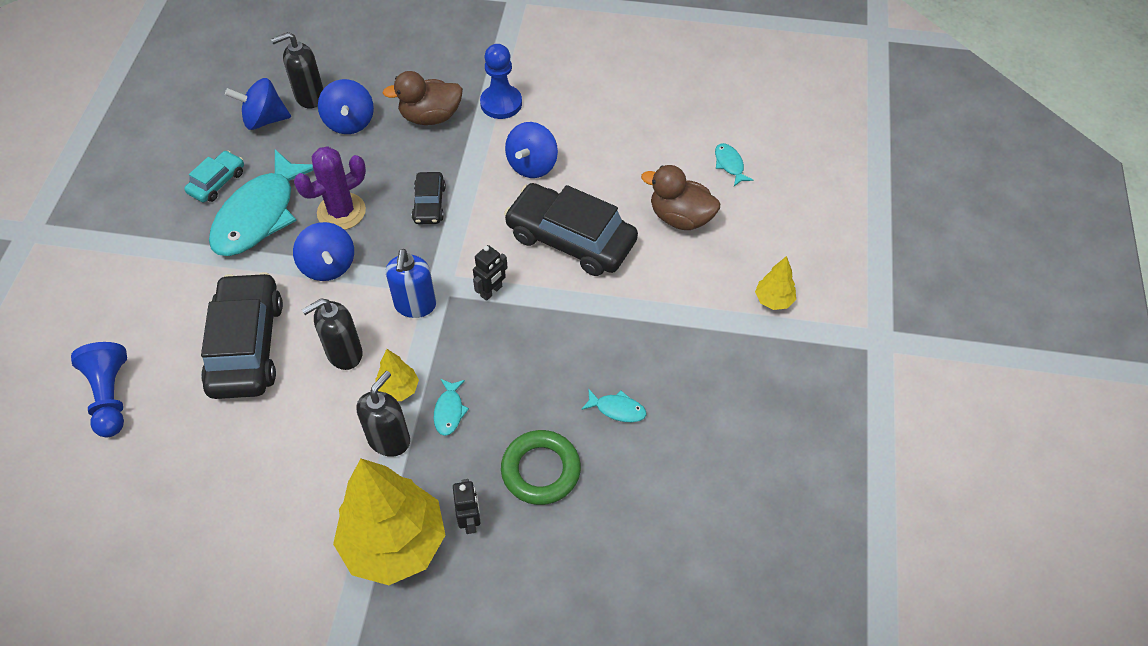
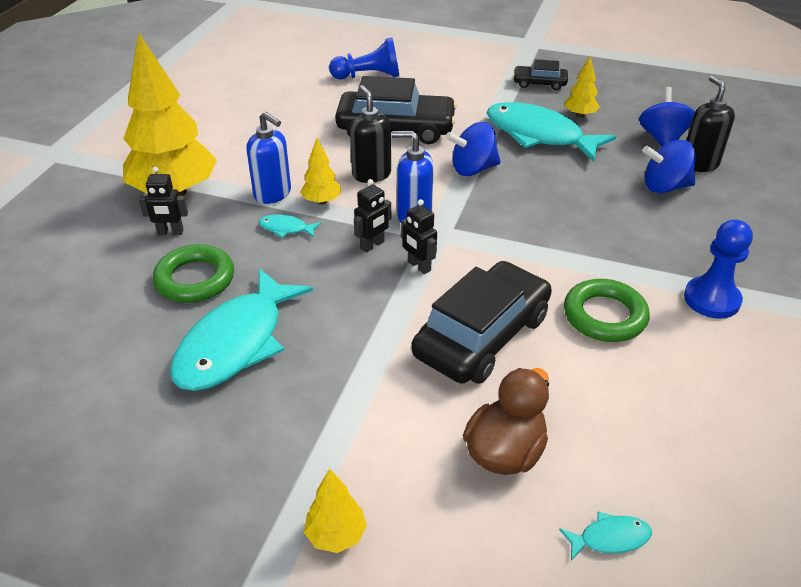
camera: 100 degrees right, 15 degrees down
(217, 182) = (580, 115): turquoise car -> yellow tree
(341, 212) = (539, 178): purple cactus -> none
(389, 439) = (273, 194): black soap dispenser -> blue soap dispenser
(429, 204) = (546, 232): black car -> black car (539, 83)
(430, 116) = (680, 241): brown duck -> none
(466, 332) = (372, 245): none -> black robot
(532, 165) = (604, 316): blue spinning top -> green ring
(617, 409) = (236, 343): turquoise fish -> turquoise fish, size x2.44

